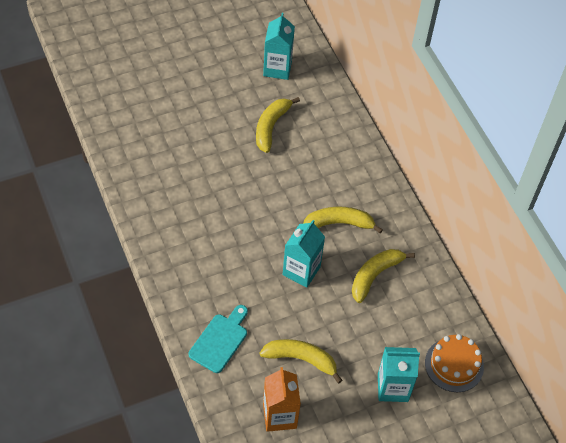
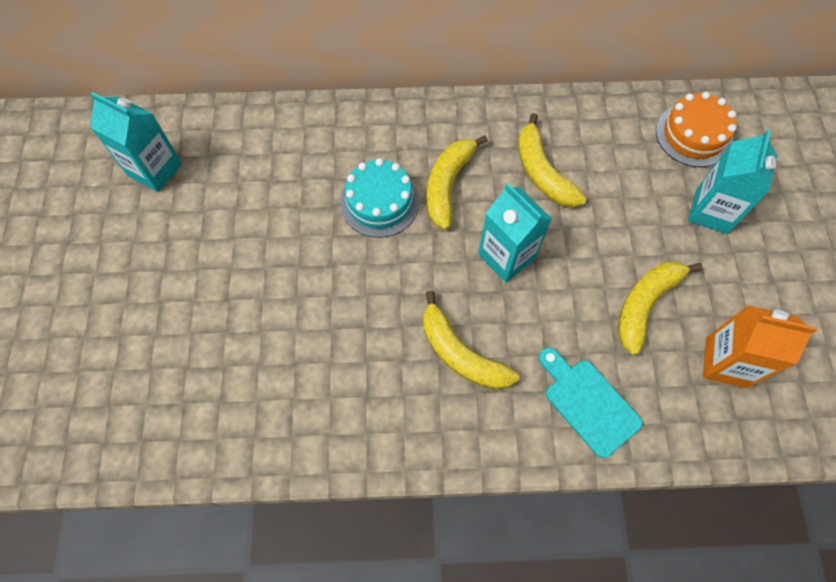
camera: 65 degrees left, 10 degrees up
(271, 127) = (252, 212): yellow banana -> yellow banana (461, 354)
(309, 190) = (379, 202): none -> turquoise cake

